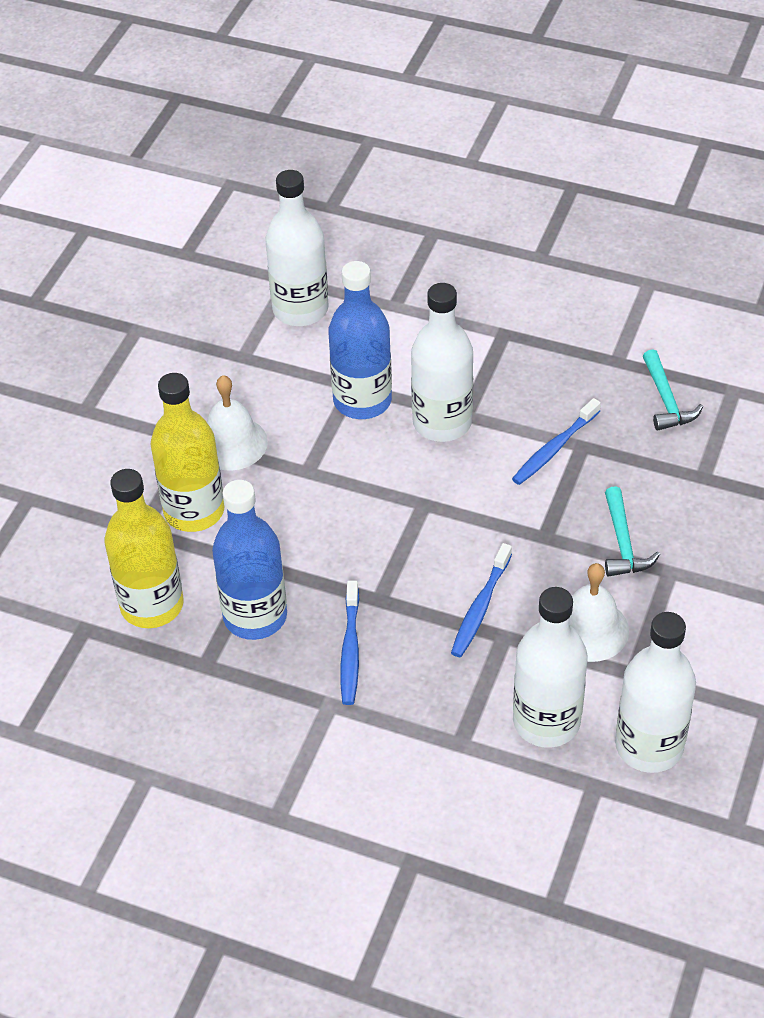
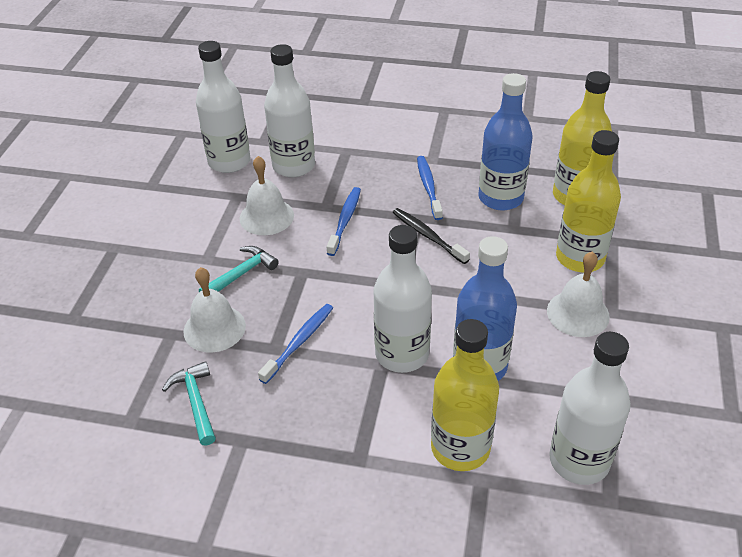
camera: 170 degrees right, 5 degrees down
(373, 568) = (428, 236): none -> black toothbrush
(406, 331) = (460, 448): none -> yellow bottle
(623, 543) = (241, 274): turquoise hammer -> turquoise hammer turned 60 degrees clockwise
(652, 476) = (214, 328): none -> white bell

